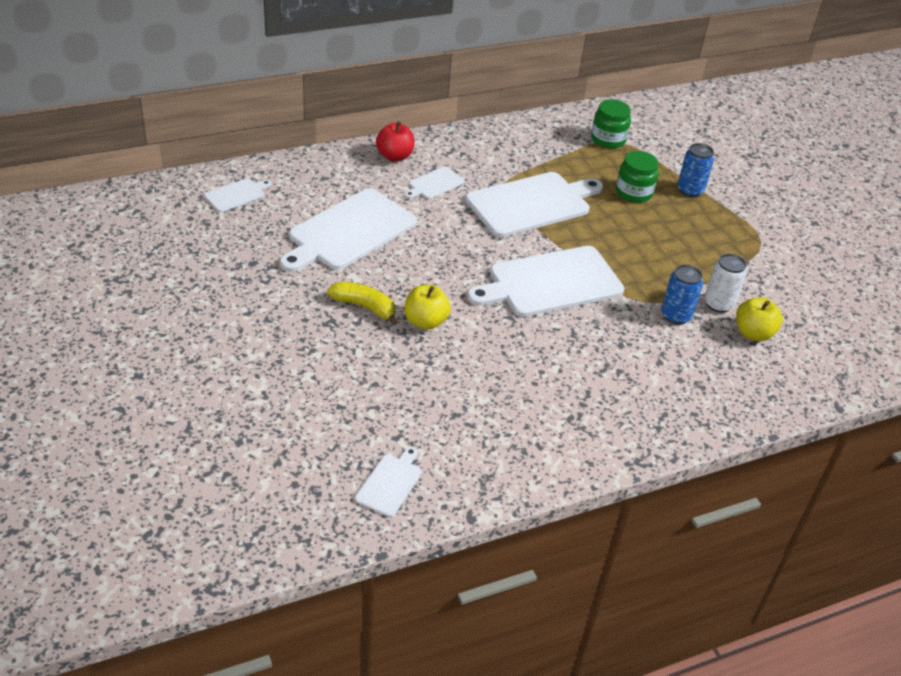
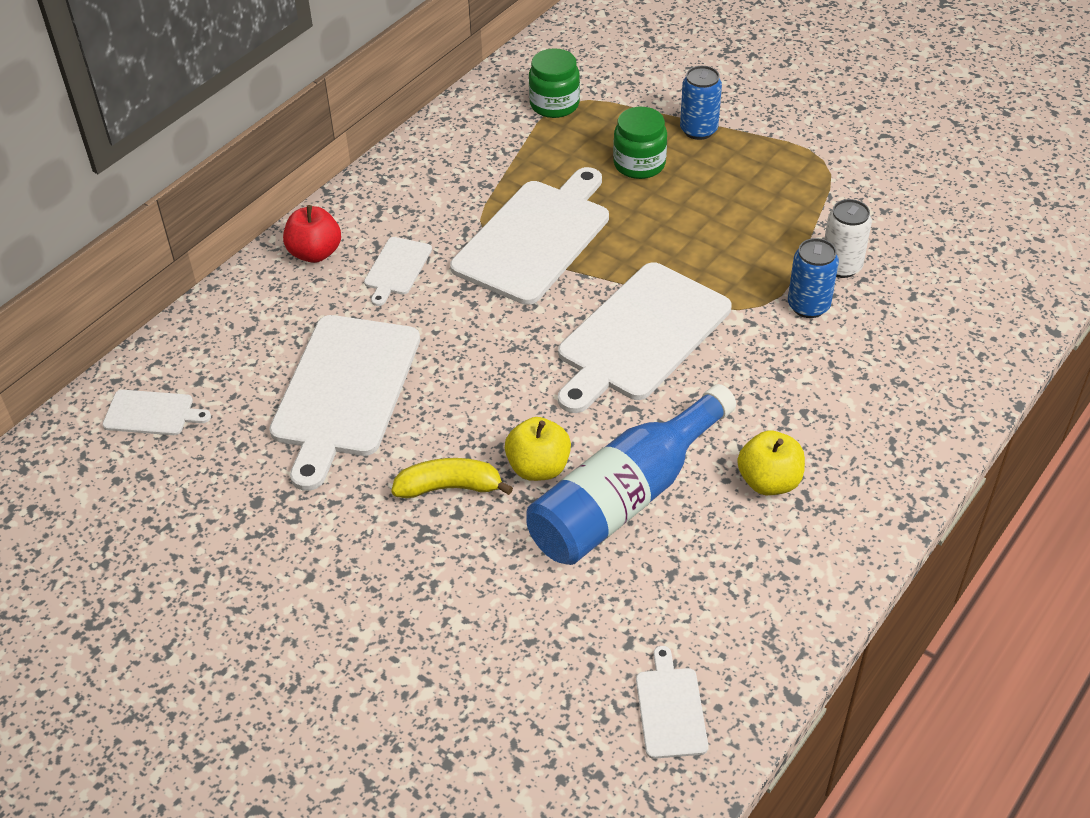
camera: 25 degrees left, 5 degrees up
(236, 195) = (152, 413): white cutting board -> white cutting board turned 75 degrees clockwise
(463, 362) = (625, 498): none -> blue bottle
(753, 333) = (904, 285): yellow apple -> yellow apple (769, 481)

